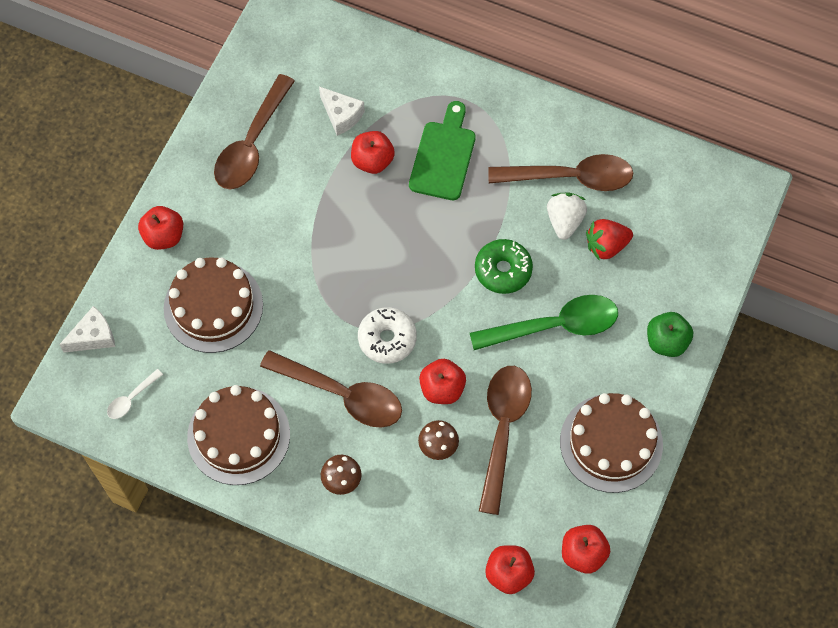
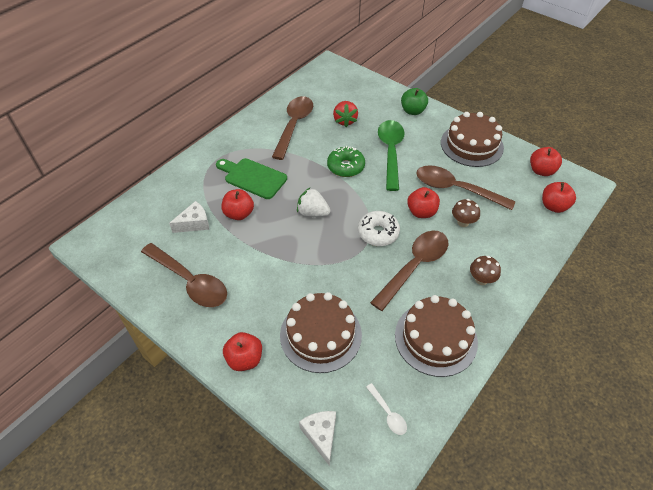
camera: 75 degrees left, 15 degrees down
(564, 221) = (322, 134): white strawberry -> white strawberry (312, 213)

